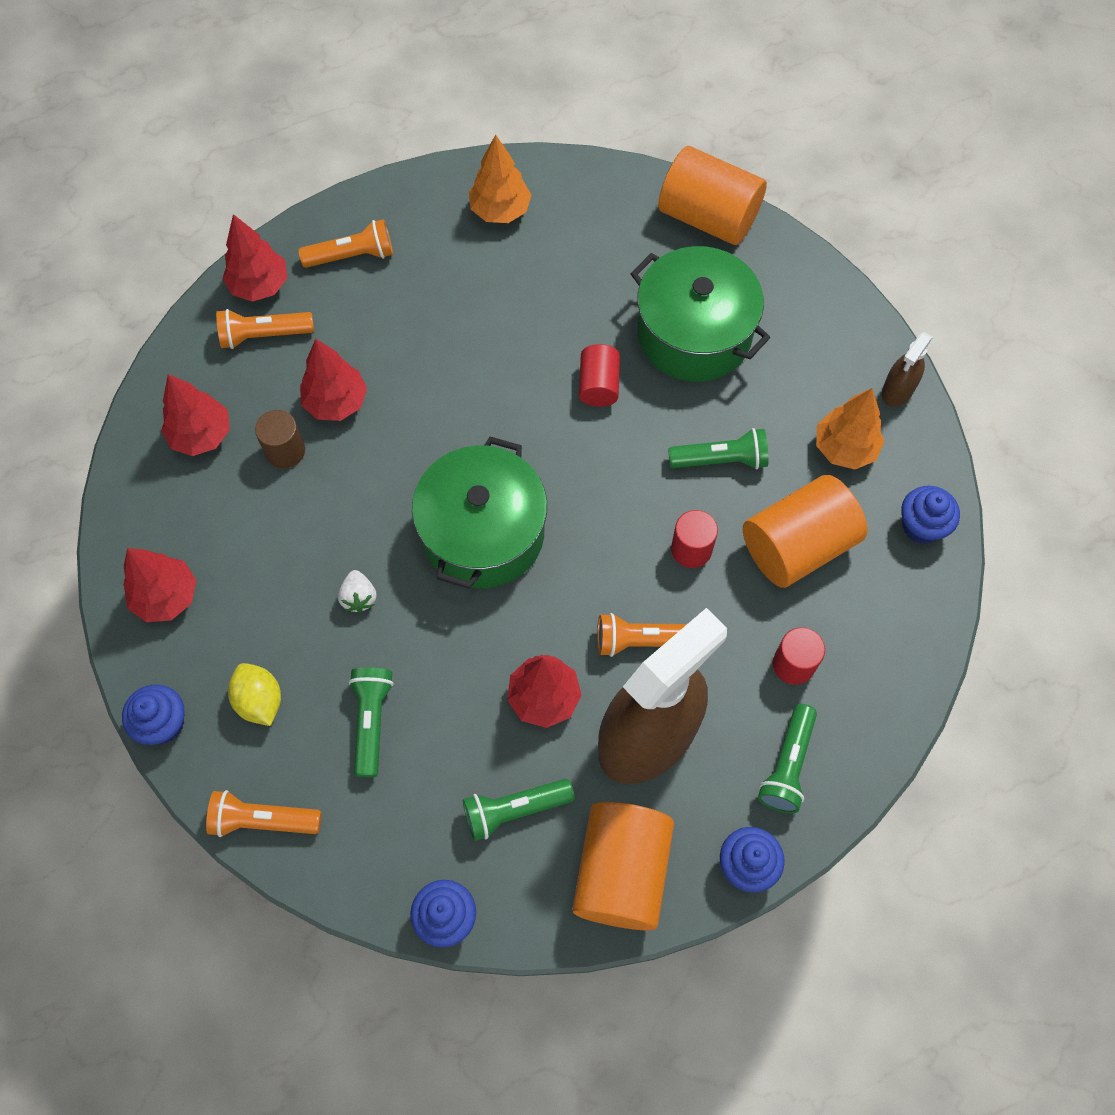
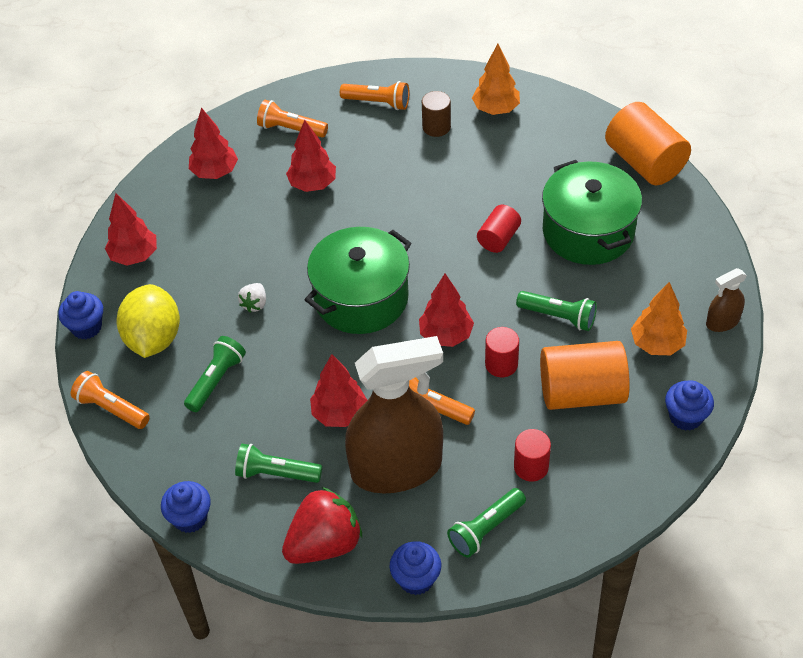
camera: 30 degrees right, 15 degrees down
(260, 285) = (306, 99): red tree -> red tree (446, 335)
(260, 701) = (153, 339): yellow lemon -> yellow lemon, size x1.66
(285, 451) = (262, 200): brown cylinder -> brown cylinder (436, 127)
(621, 872) = (324, 544): orange cylinder -> red strawberry

